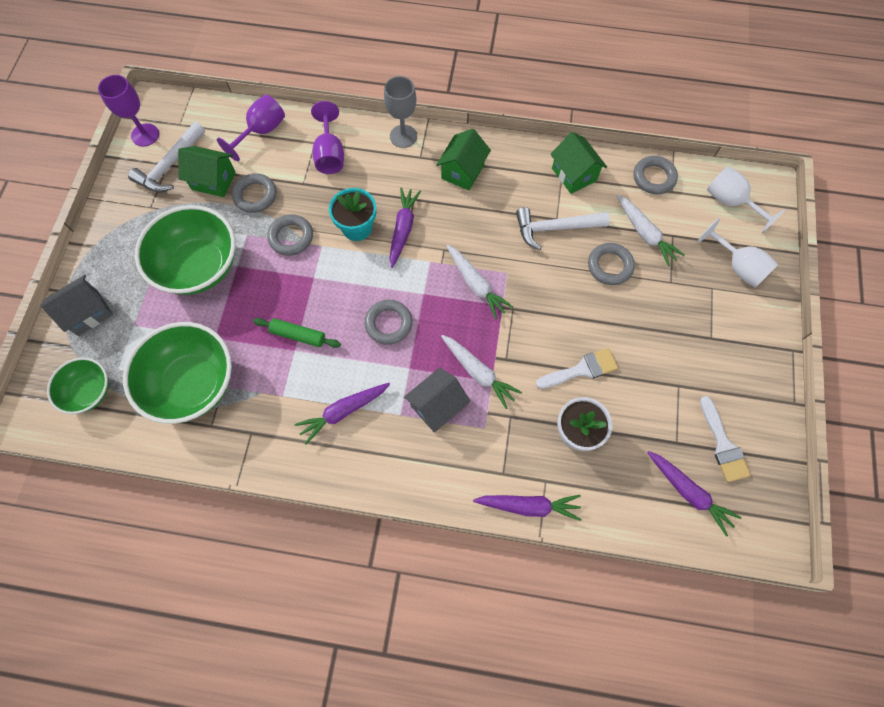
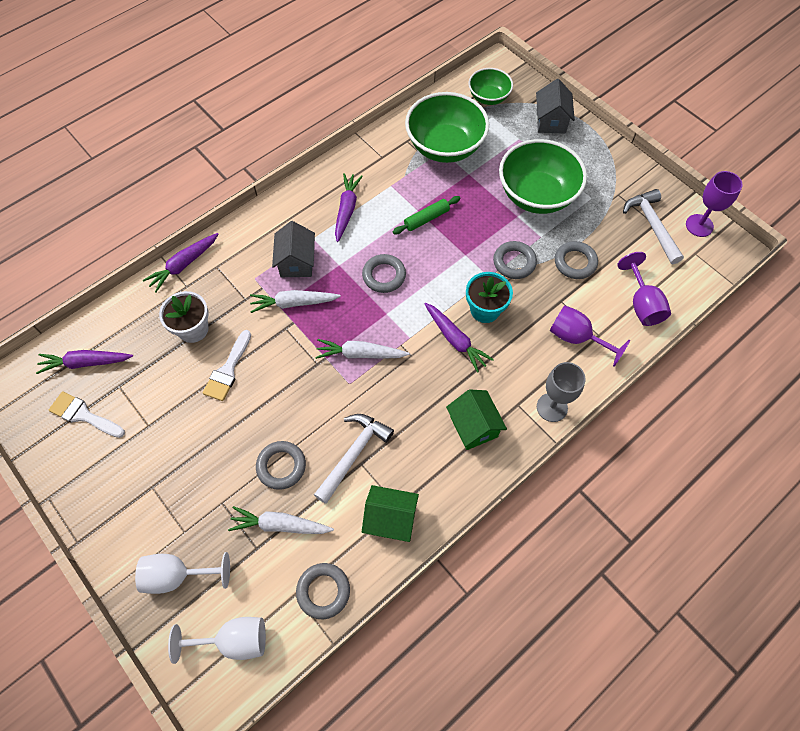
camera: 130 degrees right, 5 degrees down
(213, 181) = (613, 244): green house -> none

